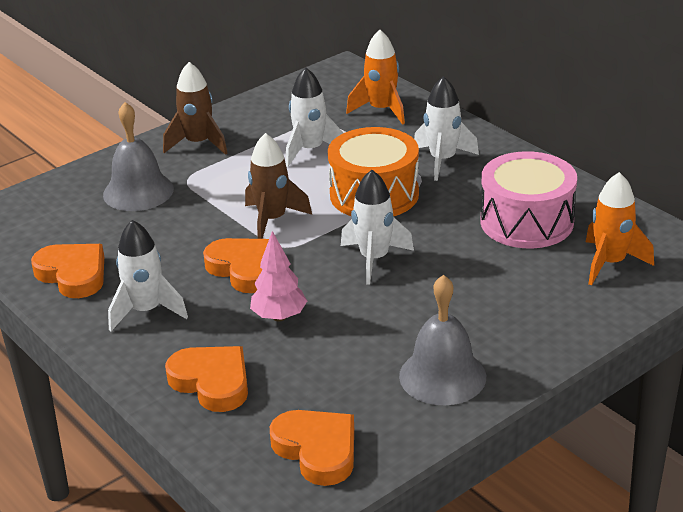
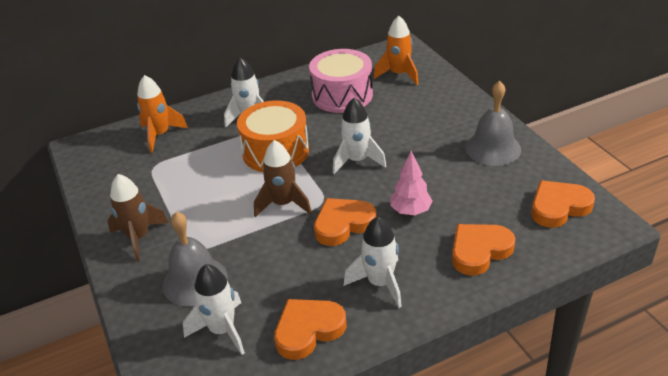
camera: 75 degrees left, 5 degrees up
(310, 150) = (194, 175): white rocket -> white rocket (222, 330)

